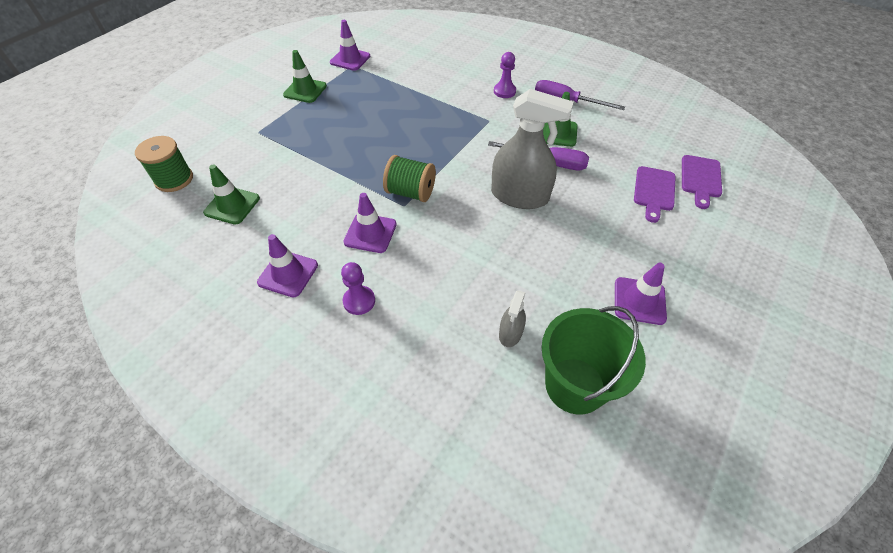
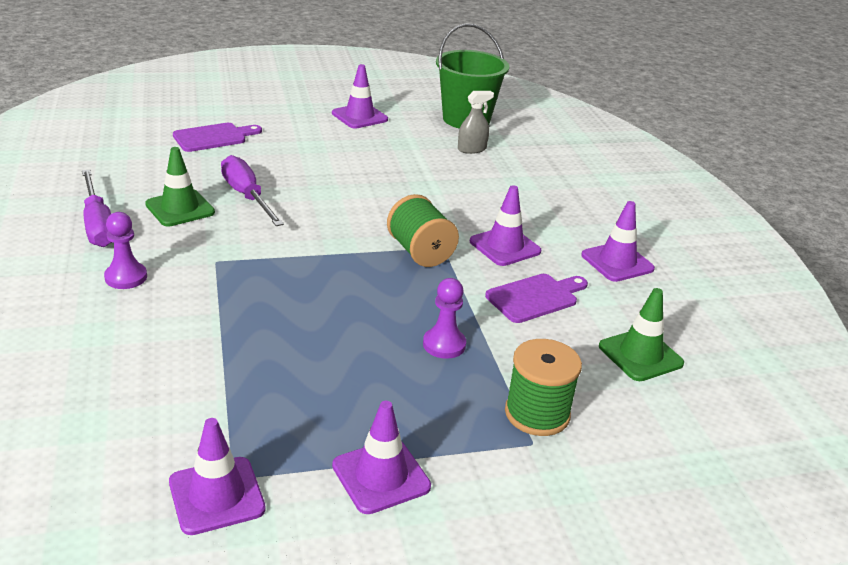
camera: 140 degrees left, 20 degrees down
(174, 179) = (710, 440): green spool -> green spool (537, 414)
(305, 90) = (381, 476): green traffic cone -> purple traffic cone
(359, 301) = (567, 215): purple pawn -> purple pawn (444, 344)
(519, 196) = (324, 194): grey spray bottle -> none
(701, 179) = (160, 122): purple cutting board -> purple cutting board (535, 297)

